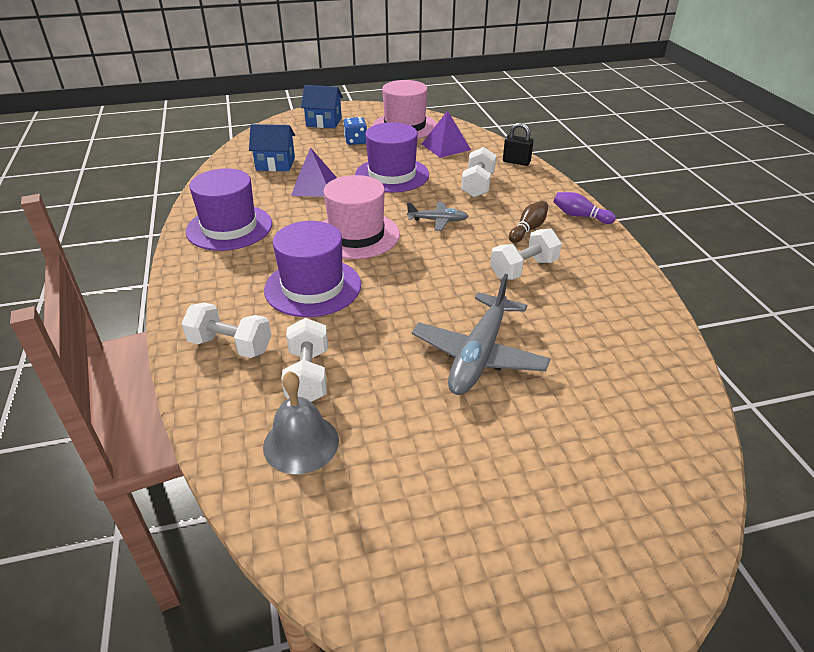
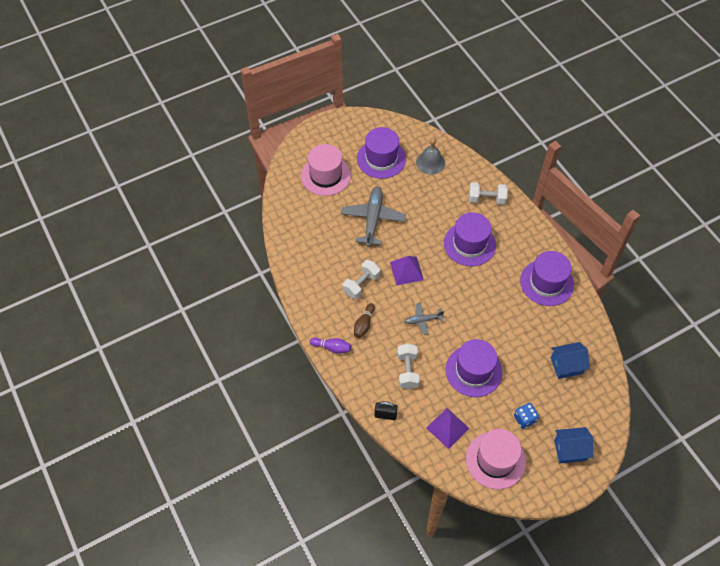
camera: 165 degrees right, 20 degrees up
(308, 376) = (443, 191): white dumbbell -> none
(314, 186) = (521, 341): purple pyramid -> purple pyramid (406, 271)
(356, 235) = (467, 293): pink hat -> pink hat (325, 175)
(420, 480) = (381, 159): none -> purple hat

